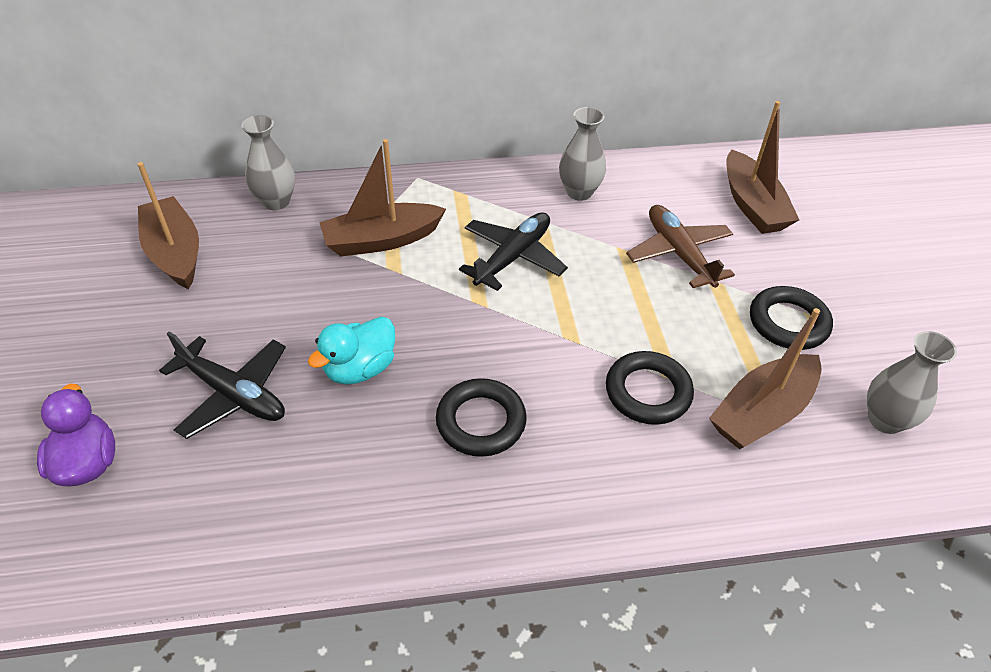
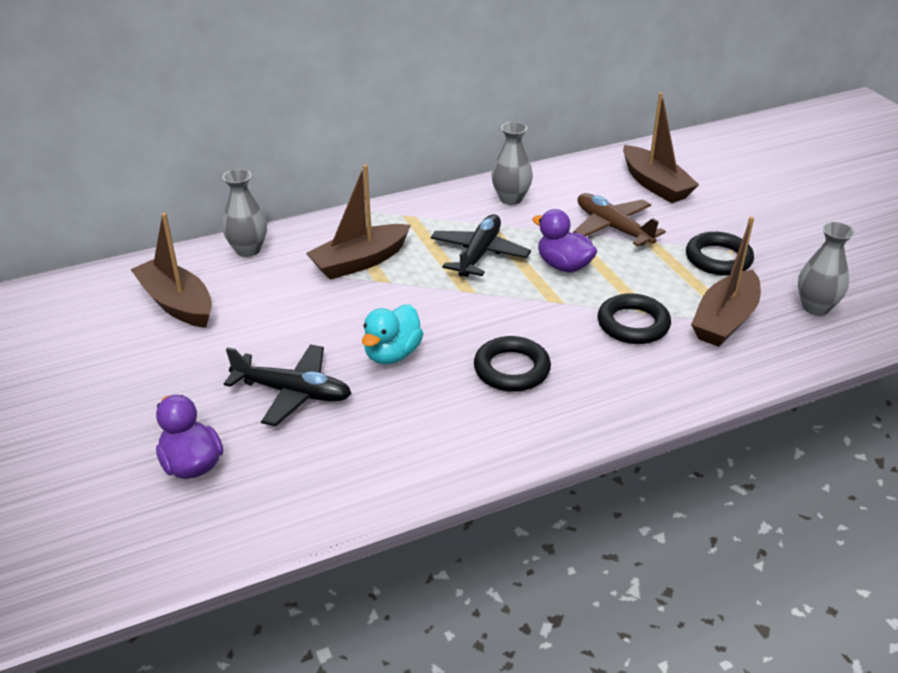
camera: 15 degrees left, 10 degrees down
(600, 293) = (563, 266): none -> purple duck

